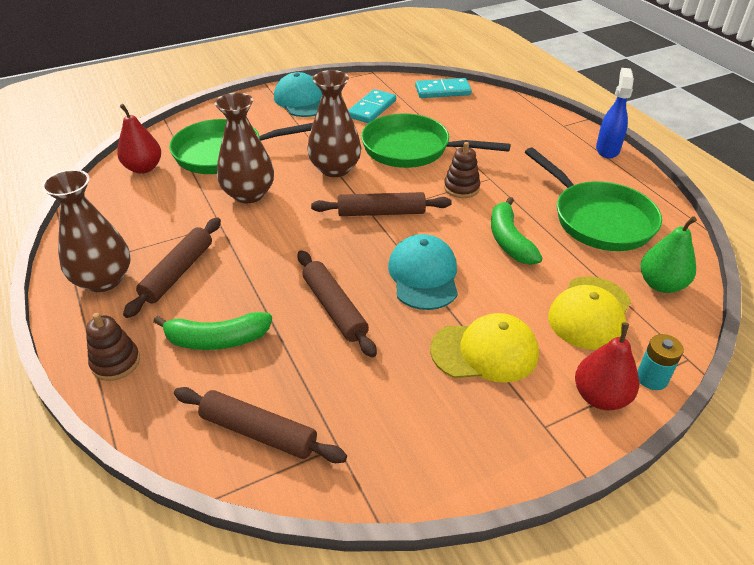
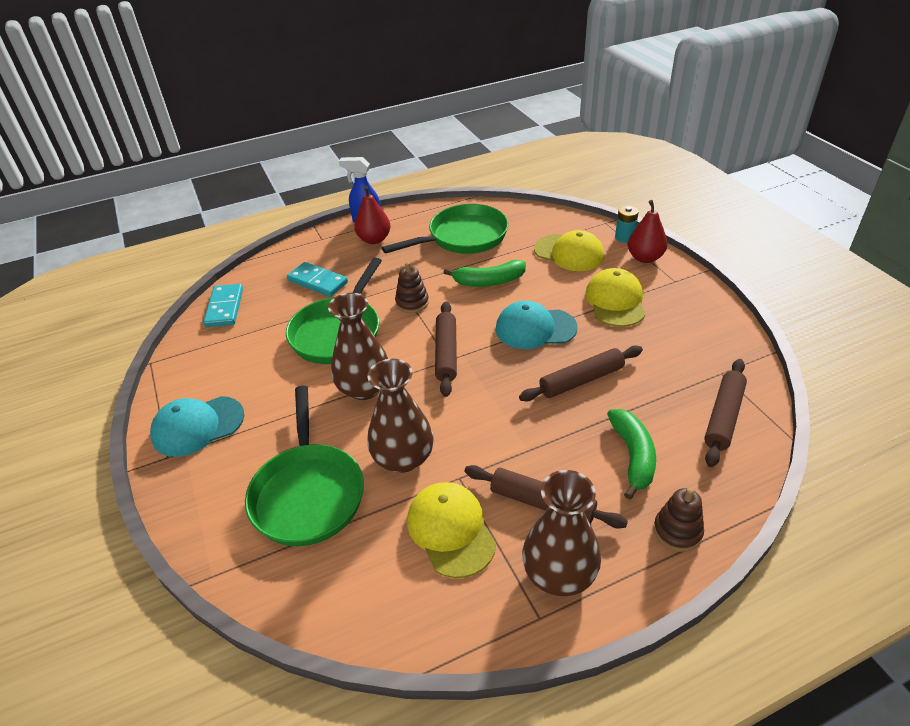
camera: 85 degrees left, 0 degrees up
(143, 168) = (326, 583): red pear -> red pear (374, 239)
(167, 221) = (451, 530): none -> yellow cap
(371, 109) = (243, 362): turquoise domino -> turquoise domino (317, 282)
(661, 284) = (537, 222): green pear -> none

